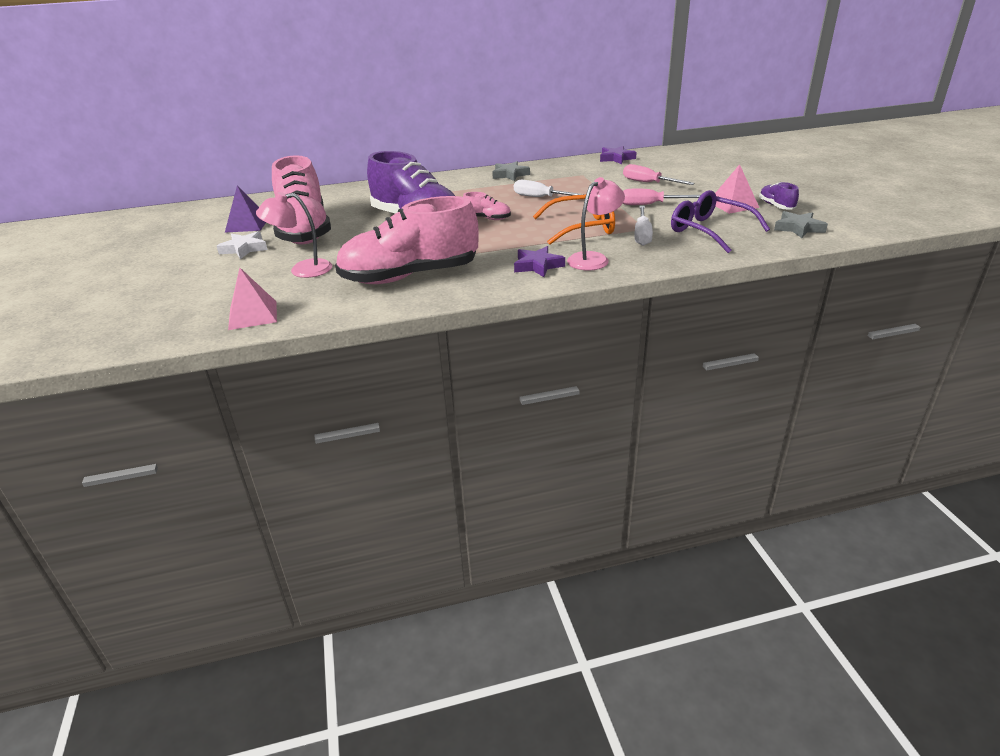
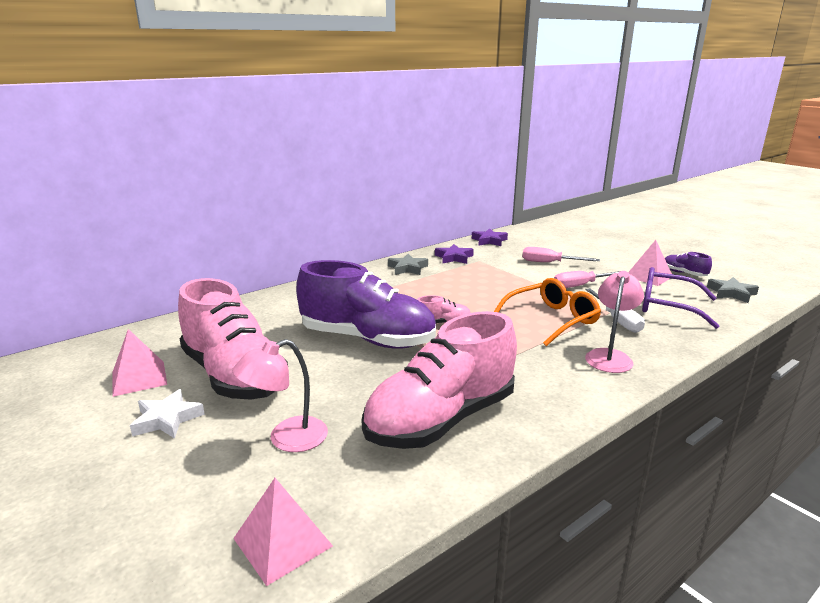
camera: 25 degrees left, 10 degrees down
(247, 224) = (139, 378): purple pyramid -> pink pyramid
(537, 266) = (566, 376): purple star -> purple star (454, 257)
(541, 198) = (470, 291): white screwdriver -> none

